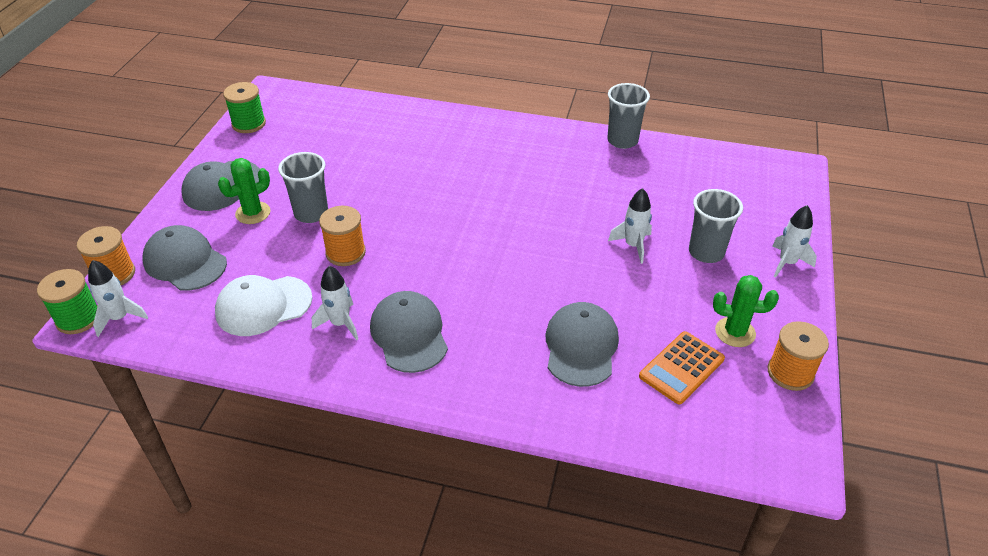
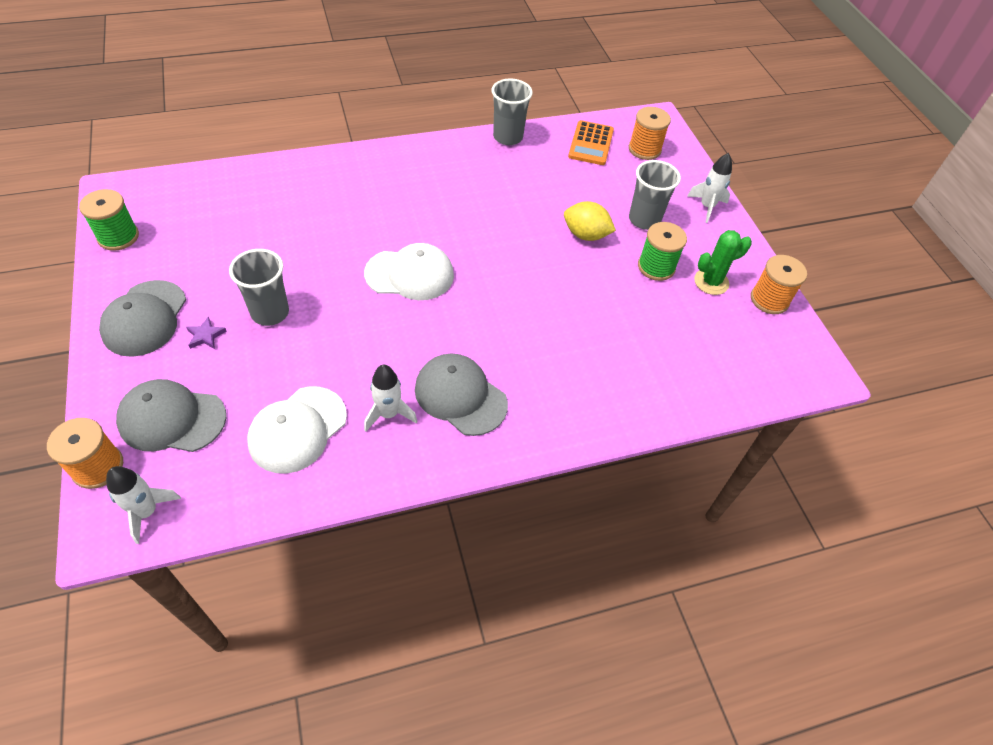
camera: 35 degrees left, 10 degrees up
(78, 318) = (96, 534): green spool -> green spool (656, 267)
(253, 213) = (206, 335): green cactus -> purple star
(345, 253) = (338, 340): orange spool -> orange spool (644, 149)
(443, 223) = (410, 274): none -> white cap
(581, 346) = (610, 344): grey cap -> none
(633, 246) = (585, 235): white rocket -> yellow lemon
(681, 368) = (695, 329): orange calculator -> orange calculator (591, 143)

